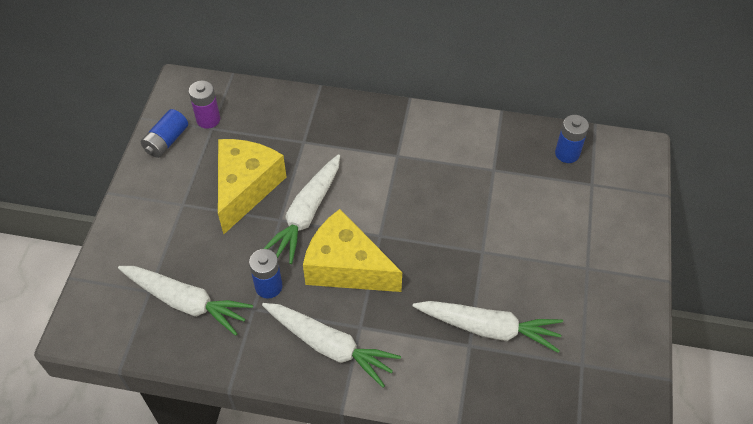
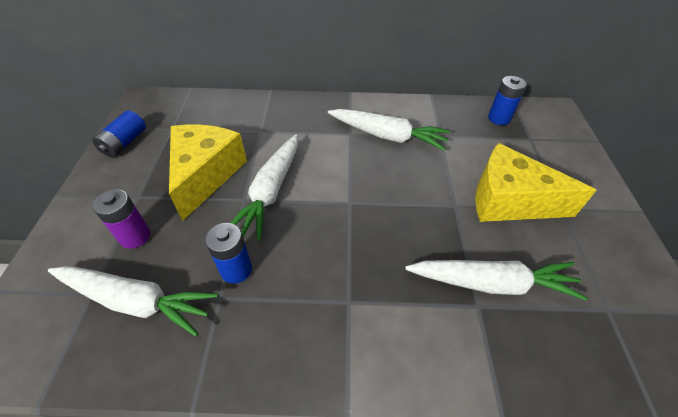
camera: 10 degrees left, 5 degrees down
(208, 119) = (167, 122): purple battery -> purple battery (135, 236)
(330, 346) = (318, 331): white carrot -> white carrot (388, 136)
(346, 267) = (320, 237): yellow cheese -> yellow cheese (509, 201)

